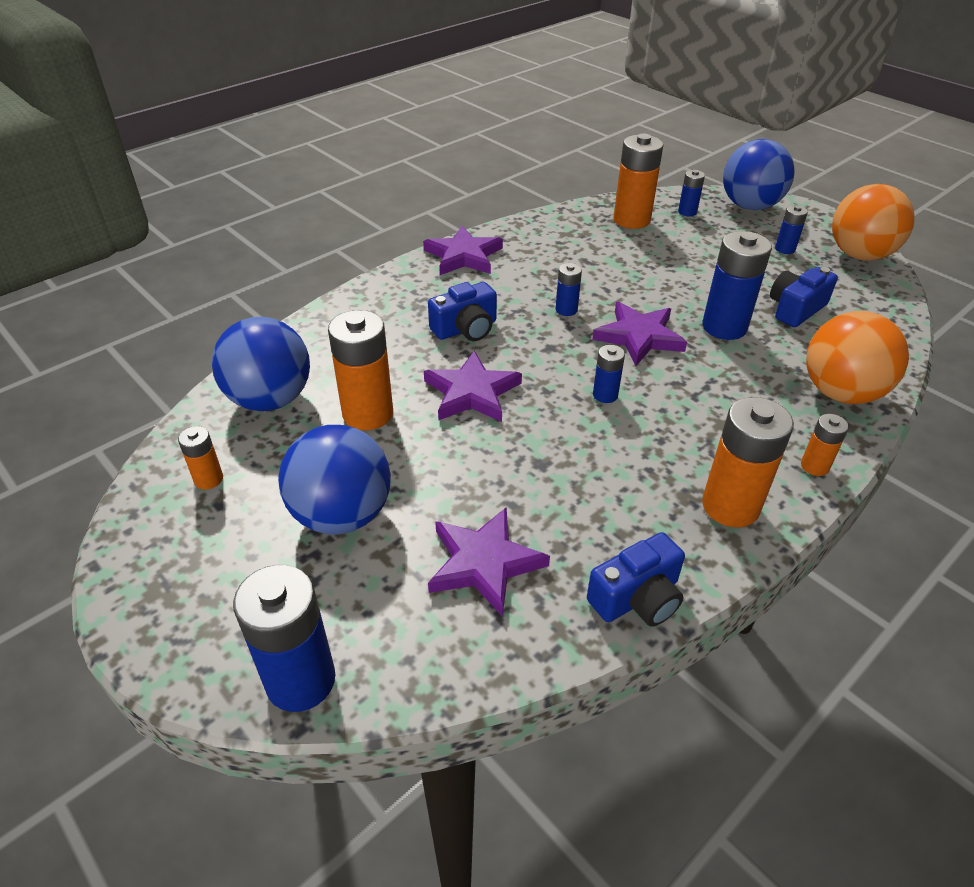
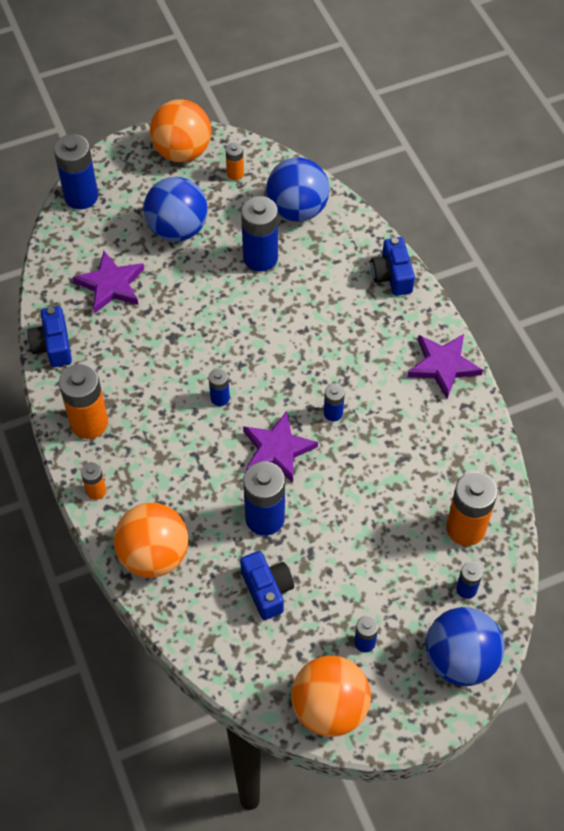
camera: 110 degrees right, 15 degrees up
(164, 559) = (182, 152): none -> orange ball
(368, 413) = (260, 258): orange battery -> blue battery
(466, 328) = (334, 337): blue camera -> blue camera (392, 275)
(472, 392) = (257, 320): purple star -> none

